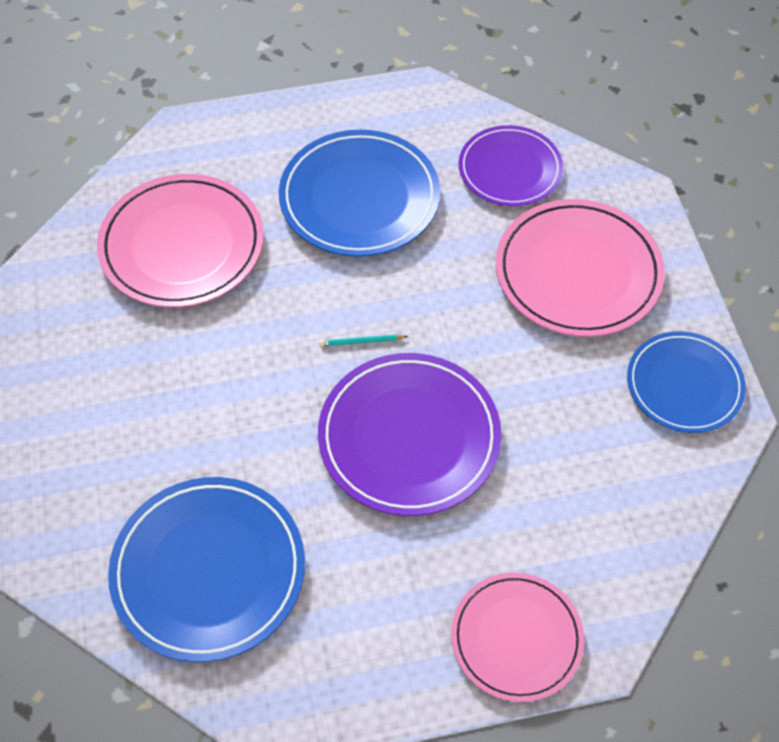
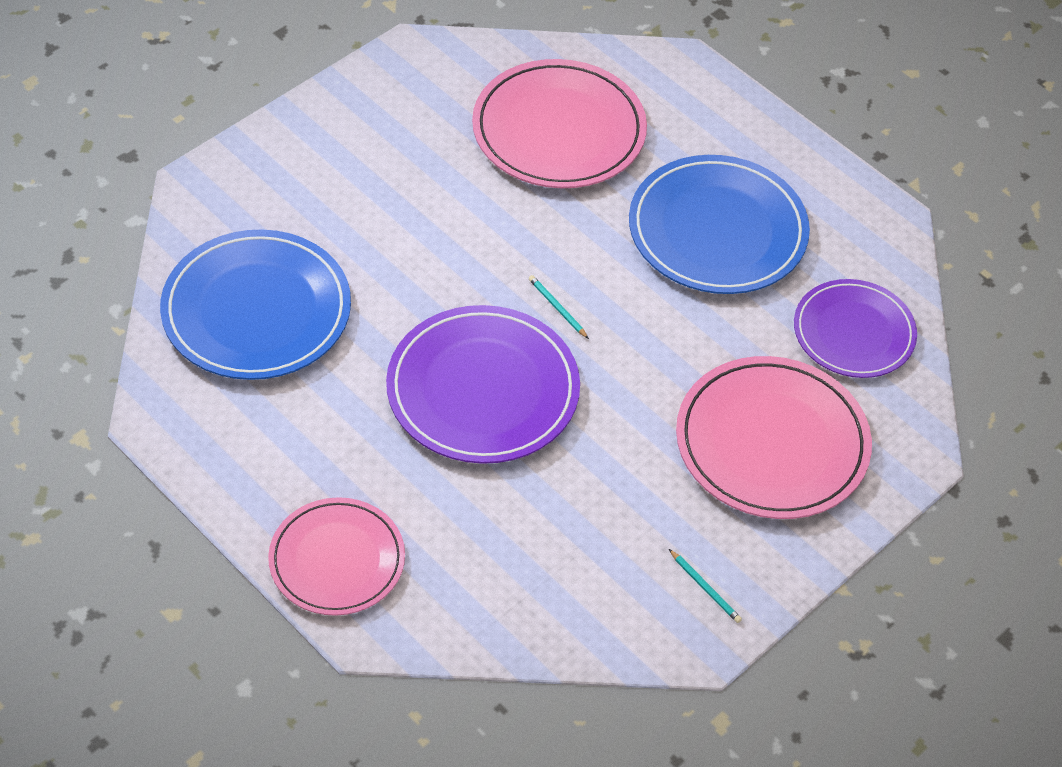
camera: 55 degrees right, 5 degrees down
(684, 385) = (705, 588): blue plate -> turquoise pencil

